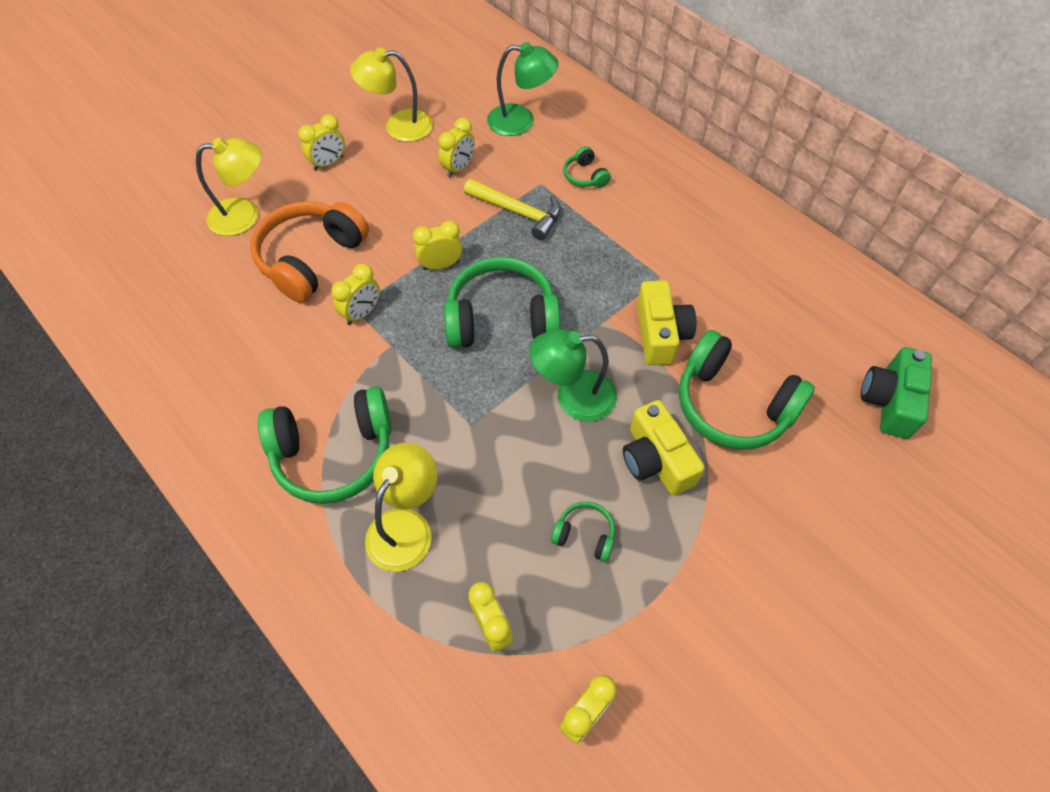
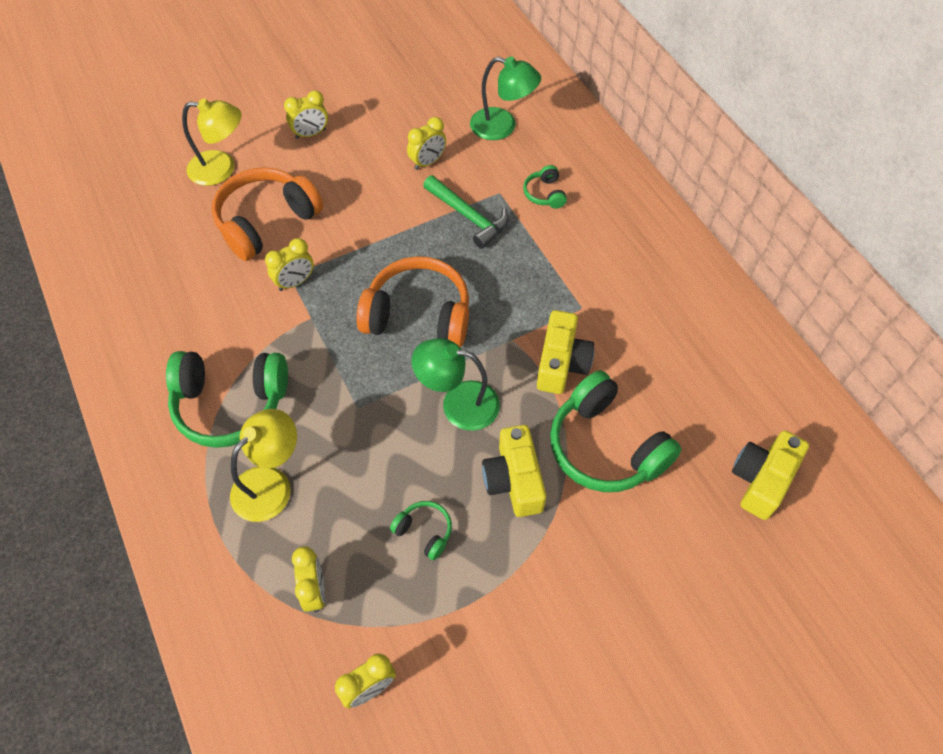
camera: 15 degrees right, 0 degrees up
(398, 126) = (386, 110): yellow lamp -> none
(441, 265) = (380, 252): yellow clock -> none
(501, 319) = (418, 315): green headphones -> orange headphones
(518, 212) = (468, 216): yellow hammer -> green hammer
(889, 401) = (761, 480): green camera -> yellow camera

